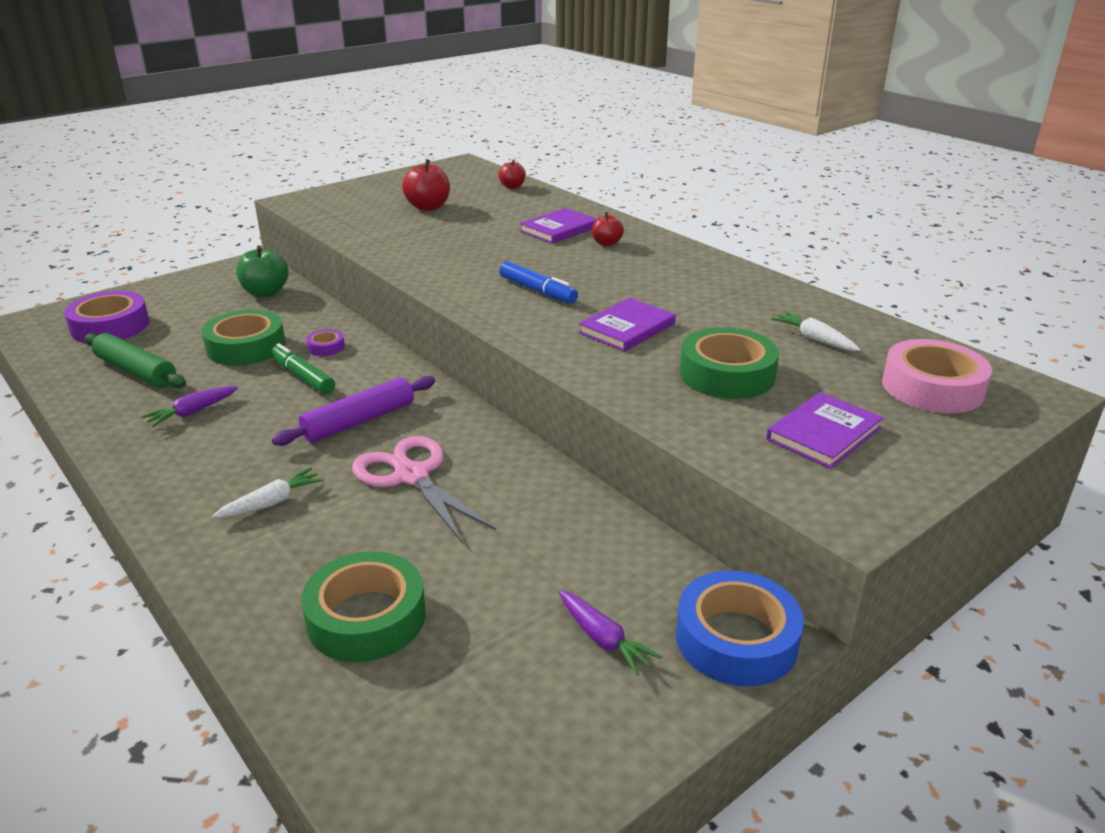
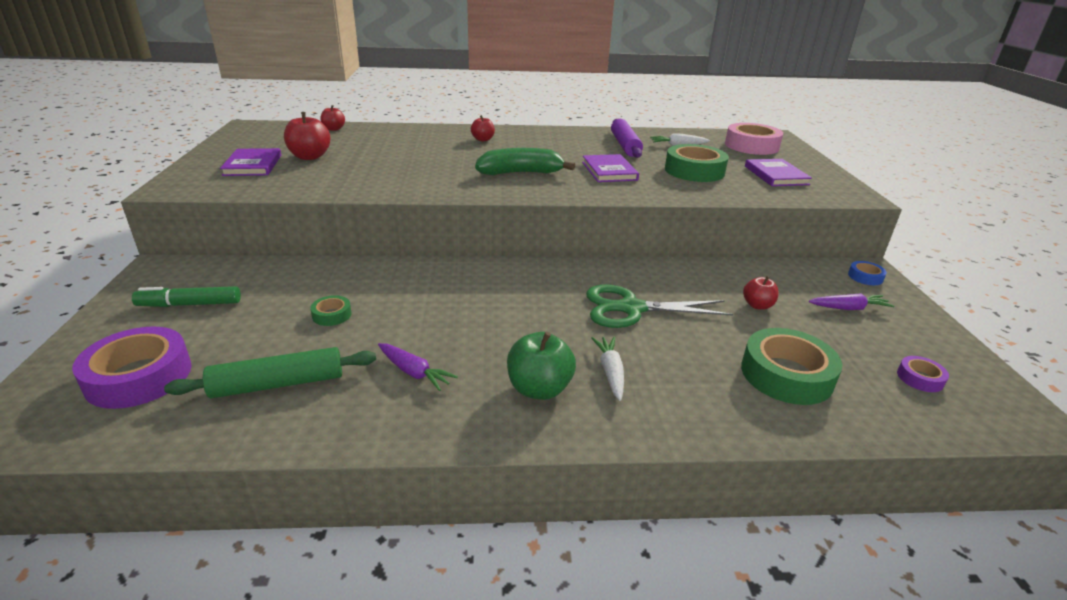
camera: 55 degrees left, 0 degrees up
(192, 412) = (414, 372): purple carrot -> purple carrot turned 45 degrees counterclockwise
(246, 347) = (332, 315): green tape -> green tape, size x0.47
(265, 292) = (239, 278): green apple -> green apple (539, 389)
(302, 377) = (429, 306): green marker -> green marker (190, 304)
(326, 347) = (395, 282): purple tape -> purple tape (920, 378)
(359, 421) = (533, 304): purple rolling pin -> purple rolling pin (625, 145)
(411, 476) = (631, 308): pink scissors -> green scissors
(518, 558) = (757, 305): none -> red apple
(538, 291) = (521, 173): blue marker -> green banana
(559, 229) = (436, 141): purple book -> purple book (253, 165)
(736, 639) = (865, 277): blue tape -> blue tape, size x0.47

